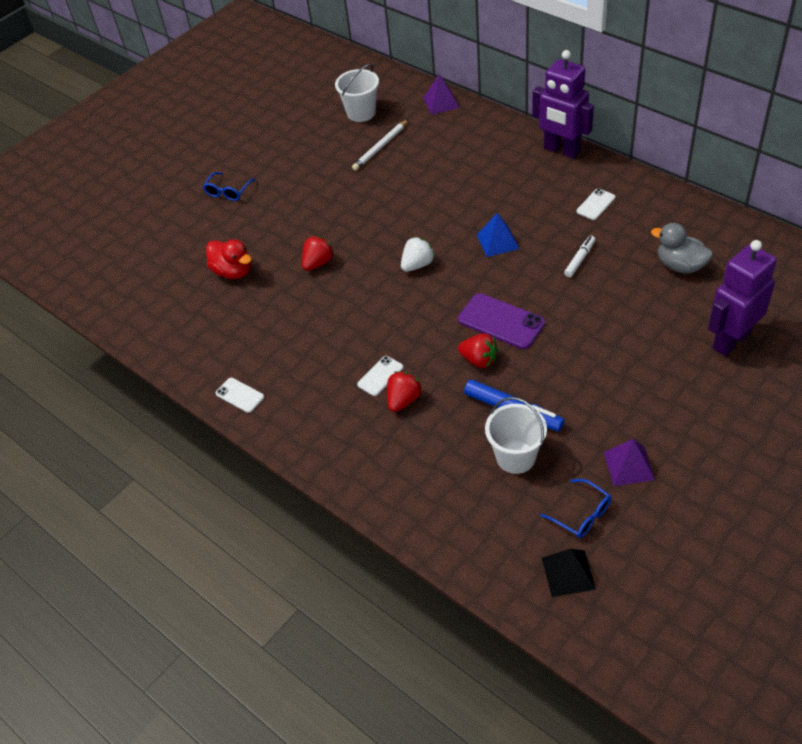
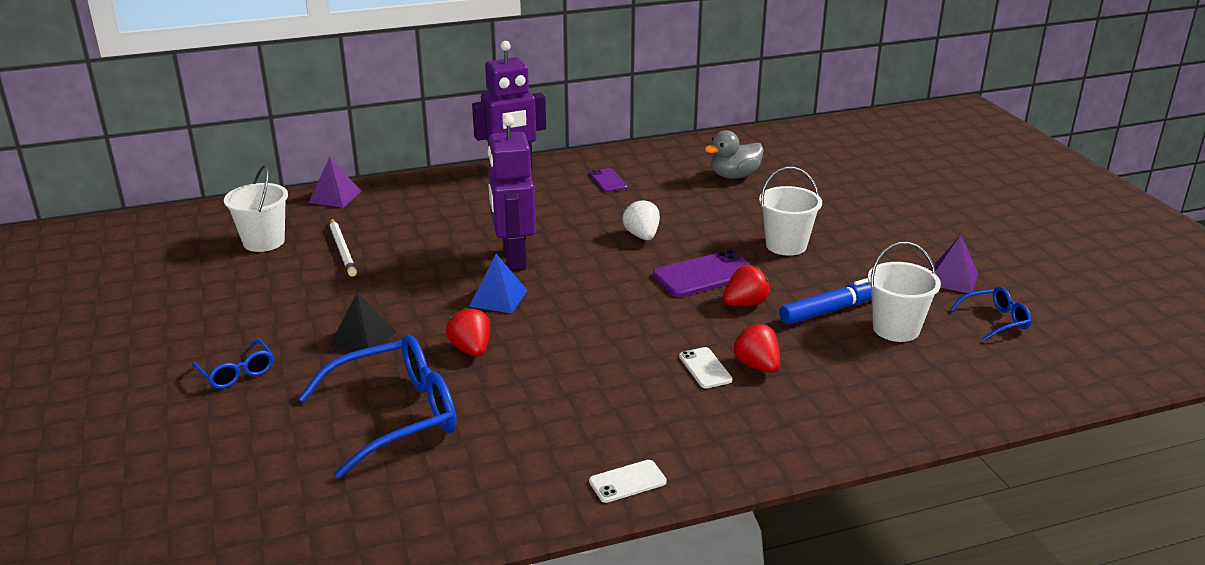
camera: 65 degrees left, 20 degrees down
(233, 271) = (395, 416): red duck -> blue glasses
(417, 265) = (562, 291): white strawberry -> white strawberry (642, 236)
(497, 241) = (590, 239): blue pyramid -> blue pyramid (498, 298)
(568, 573) = (1063, 352): black pyramid -> black pyramid (363, 338)
(580, 259) = (670, 211): white marker -> none
(589, 345) = (786, 245): none -> white bucket
(596, 204) = (608, 181): white phone -> purple phone
(731, 340) = (846, 188): purple robot -> purple robot (513, 258)

